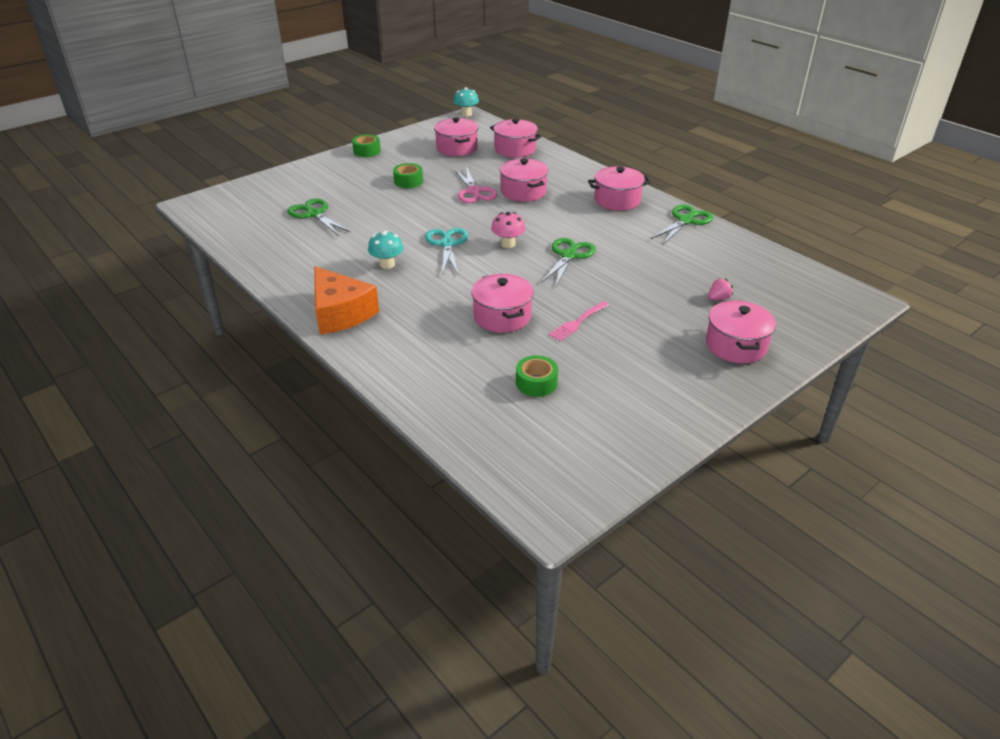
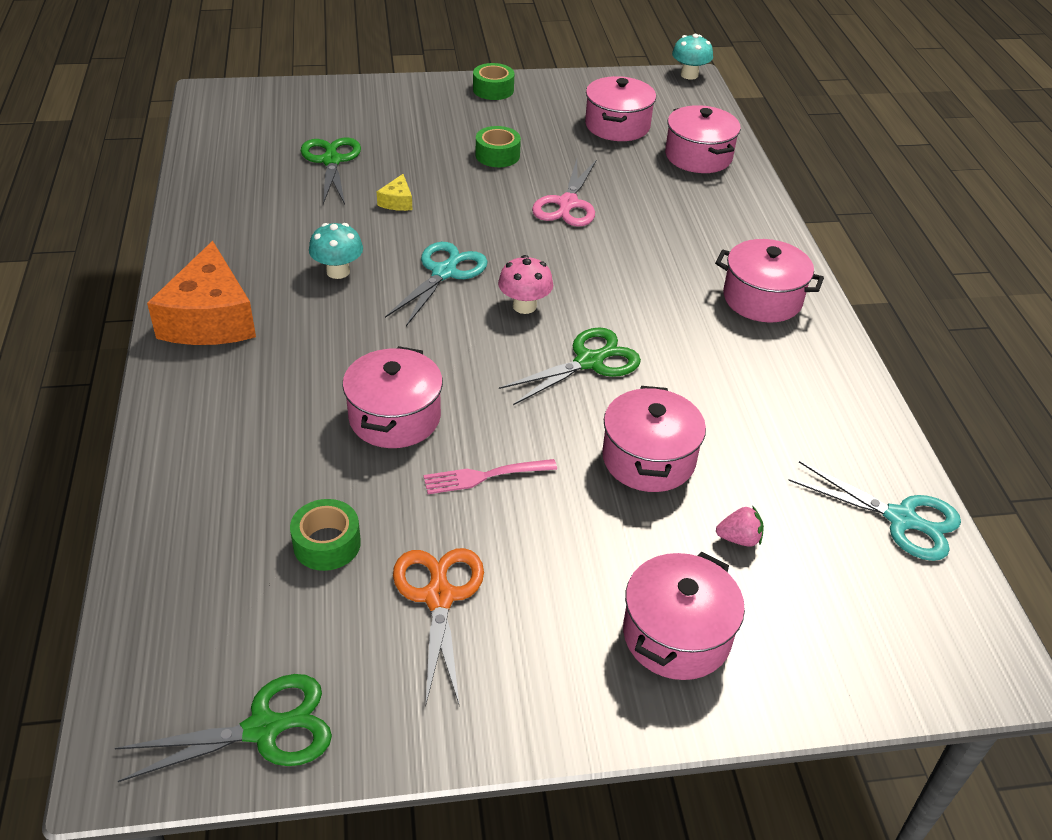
camera: 30 degrees right, 5 degrees up
(379, 221) = (397, 202): none -> yellow cheese
(523, 192) = (636, 230): pink pot -> pink pot (648, 459)
(617, 378) = (439, 595): none -> orange scissors
(686, 220) = (837, 378): green scissors -> green scissors (265, 728)
(773, 263) = (902, 520): none -> turquoise scissors

